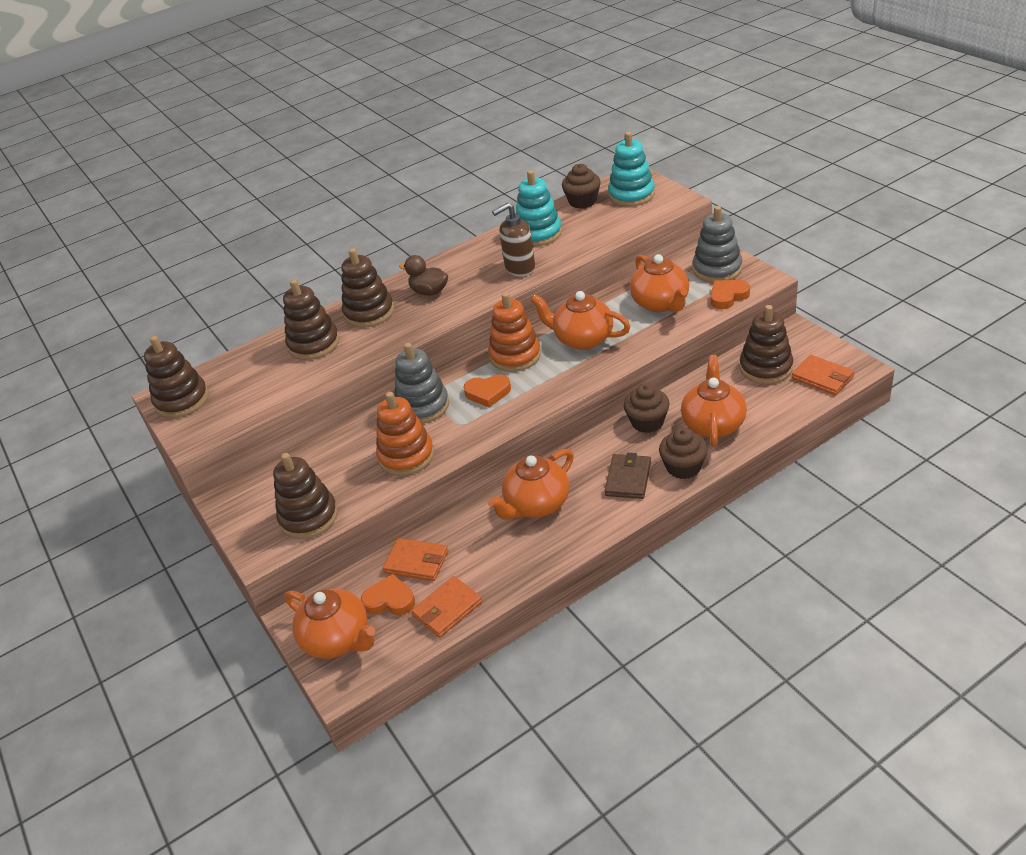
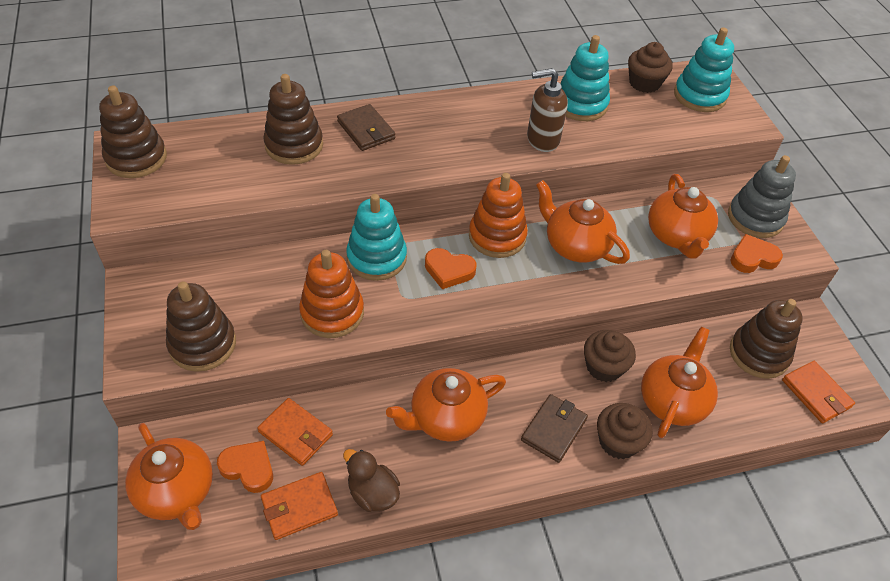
camera: 10 degrees right, 10 degrees up
(369, 313) = (366, 130): brown stacking toy -> brown wallet
(423, 406) = (377, 258): grey stacking toy -> turquoise stacking toy
(429, 292) = (437, 130): brown duck -> brown duck (373, 493)

